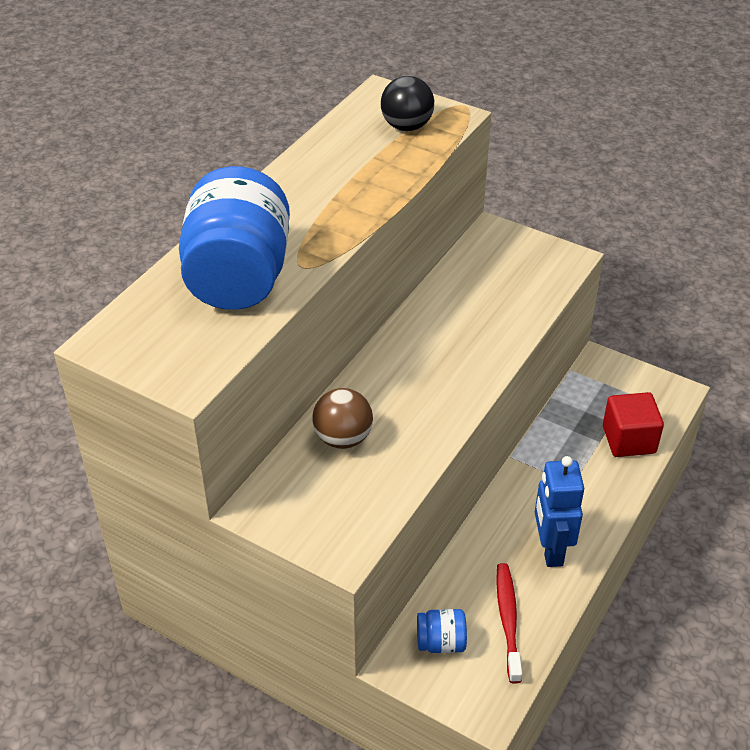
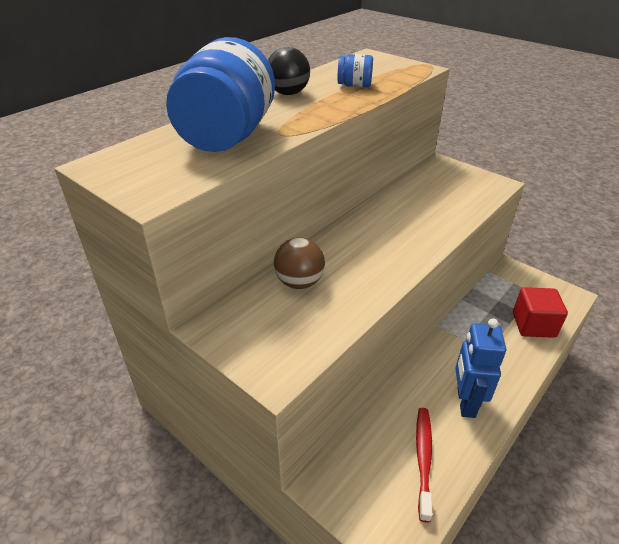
camera: 10 degrees right, 5 degrees down
(407, 126) = (385, 70): black ball -> black ball (288, 93)
(441, 642) = (361, 470): blue jar -> blue jar (354, 85)

